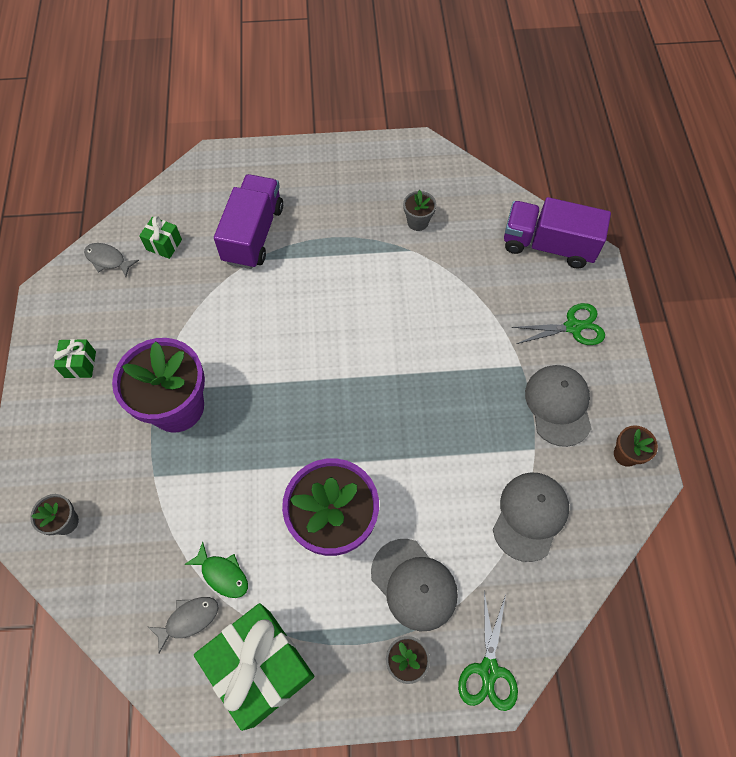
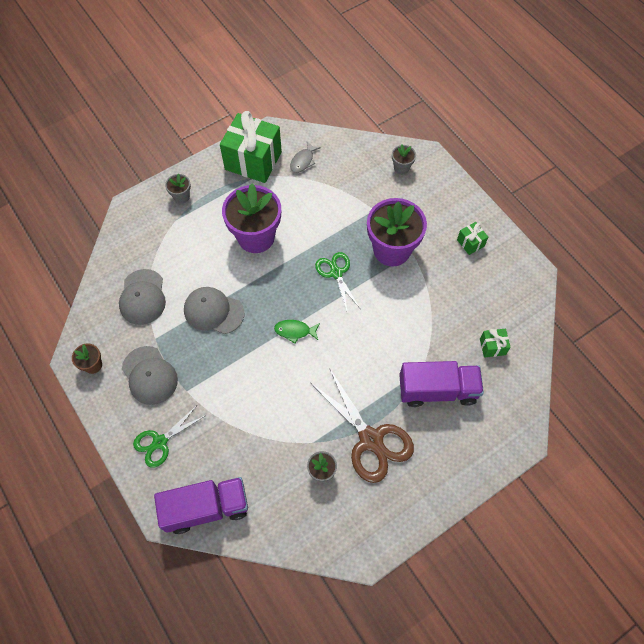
camera: 150 degrees right, 0 degrees up
(108, 260) = (519, 315): grey fish -> none
(222, 574) = (300, 186): green fish -> green fish (295, 331)
(253, 234) = (437, 390): purple truck -> purple truck turned 75 degrees counterclockwise
(352, 225) = (371, 440): none -> brown scissors
(414, 584) = (194, 231): grey cap -> grey cap (213, 311)
(488, 670) = (136, 213): green scissors -> green scissors (336, 273)

